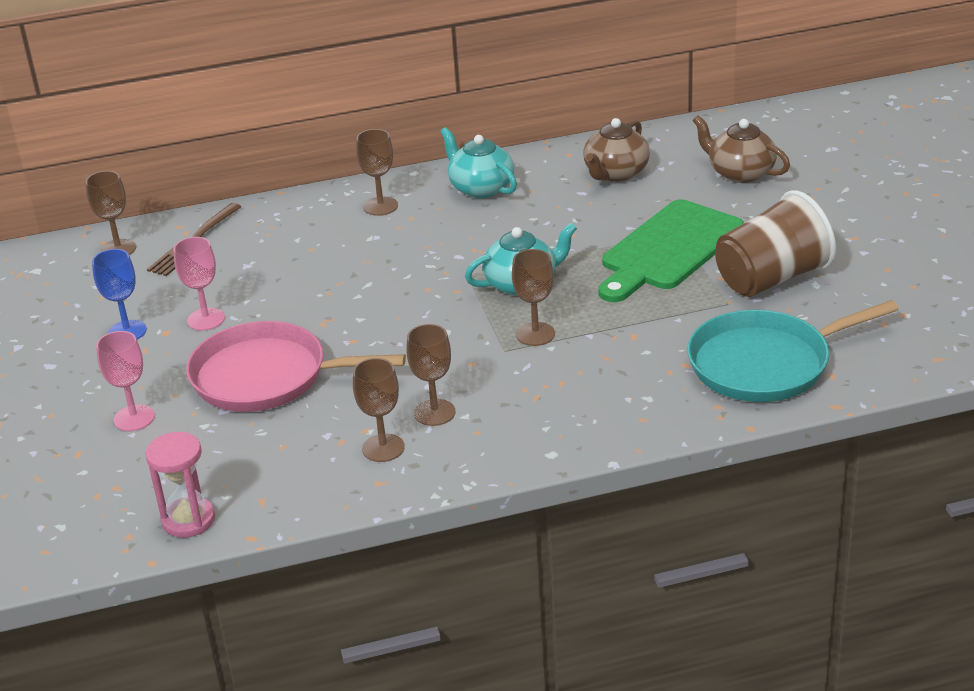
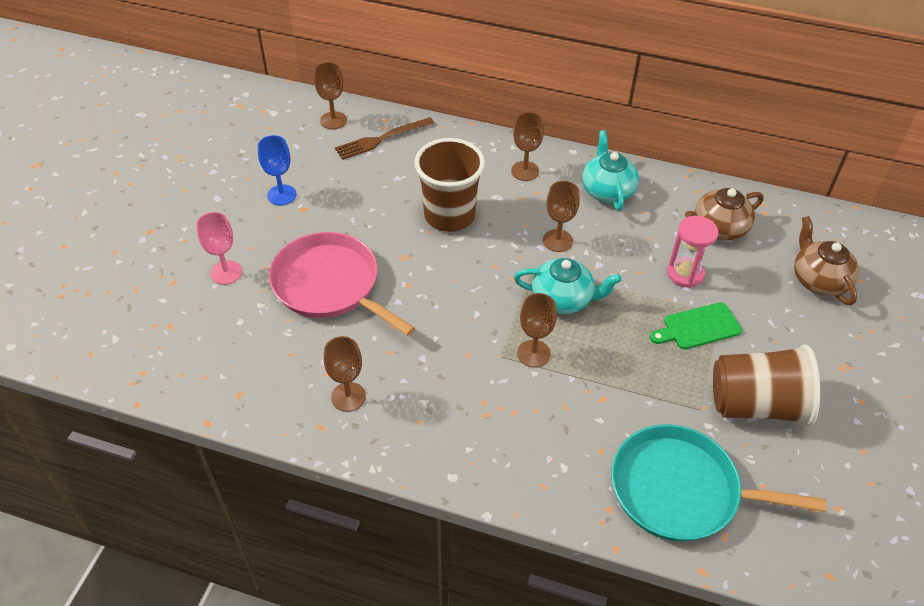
camera: 30 degrees right, 15 degrees up
(188, 520) = (185, 382): pink hourglass -> pink hourglass (685, 274)
(206, 319) = (335, 211): pink goblet -> none
(338, 271) = (449, 216): none -> brown cup
(434, 412) = (407, 385): brown goblet -> brown goblet (557, 240)
(668, 249) = (698, 327): green cutting board -> green cutting board, size x0.55

